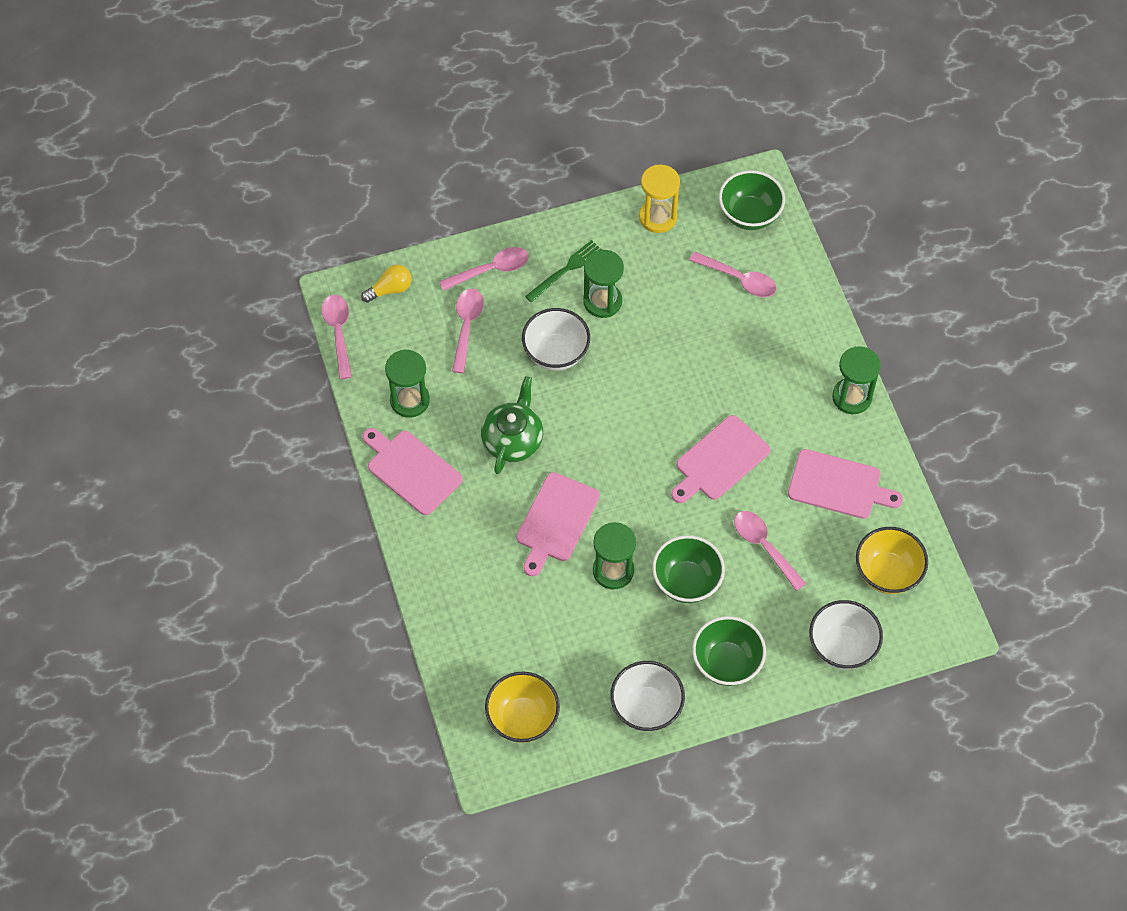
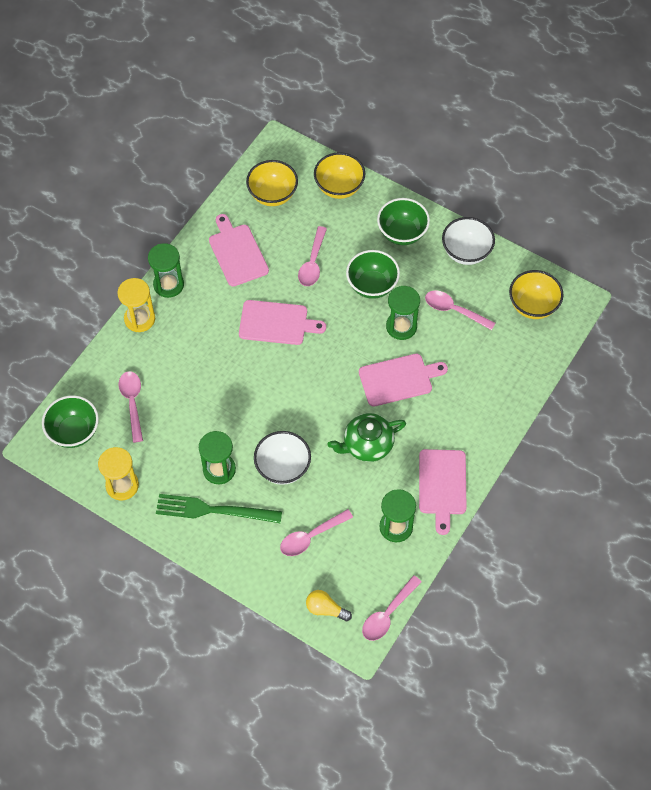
camera: 130 degrees left, 0 degrees up
(491, 270) = (254, 557): pink spoon -> pink spoon (454, 310)
(565, 270) = (214, 510): green fork -> green fork, size x1.55
(831, 345) = (139, 319): none -> yellow hourglass
(842, 646) = (339, 187): white bowl -> yellow bowl

